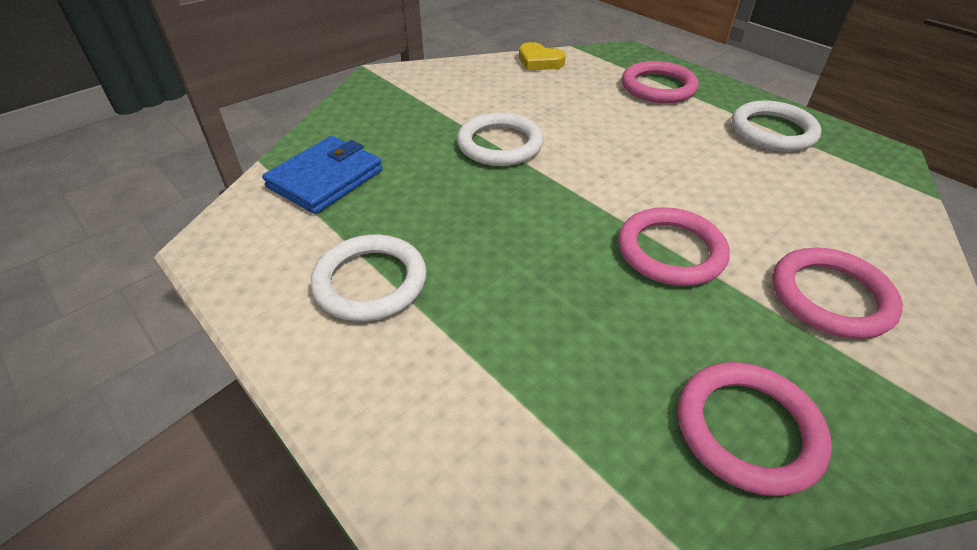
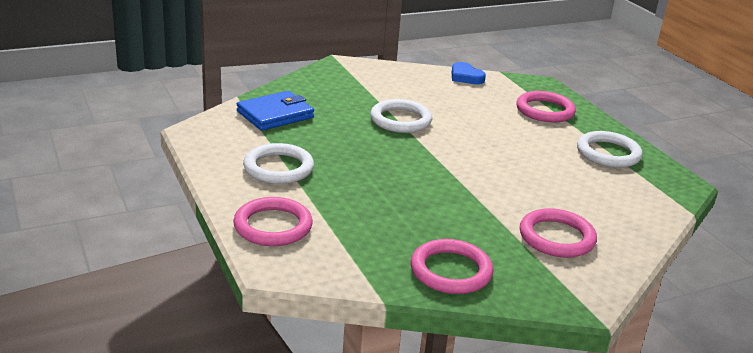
camera: 15 degrees right, 15 degrees down
(539, 61) = (465, 77): yellow heart -> blue heart
(670, 251) = (472, 195): pink ring -> pink ring (273, 226)

